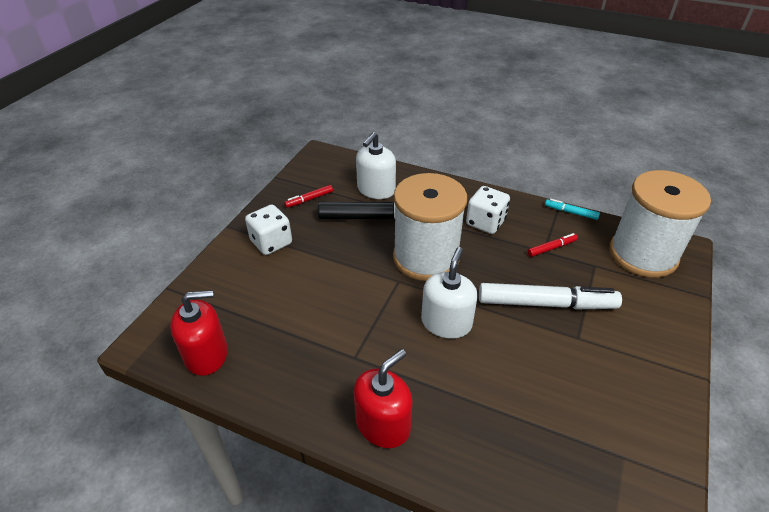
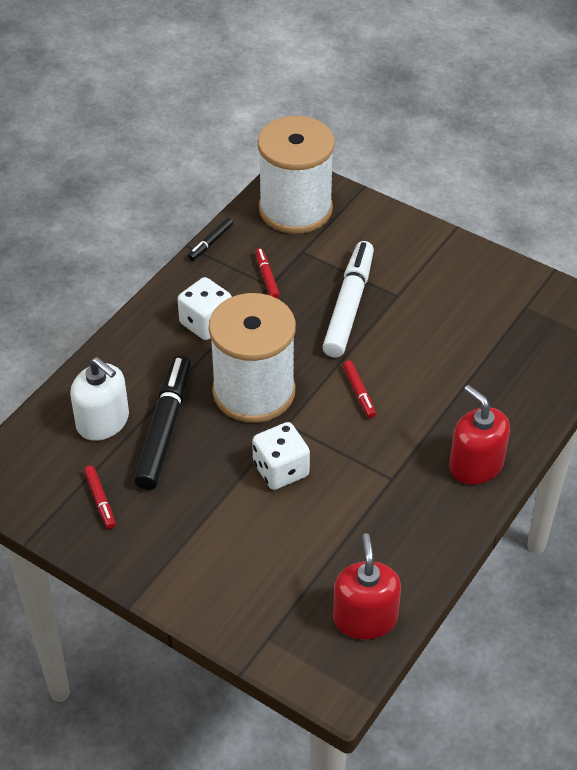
camera: 80 degrees left, 5 degrees up
(271, 242) = (182, 549): white dice -> white dice (281, 470)
(446, 322) = (359, 392): white soap dispenser -> red marker
(571, 212) = (210, 243): turquoise marker -> black marker

